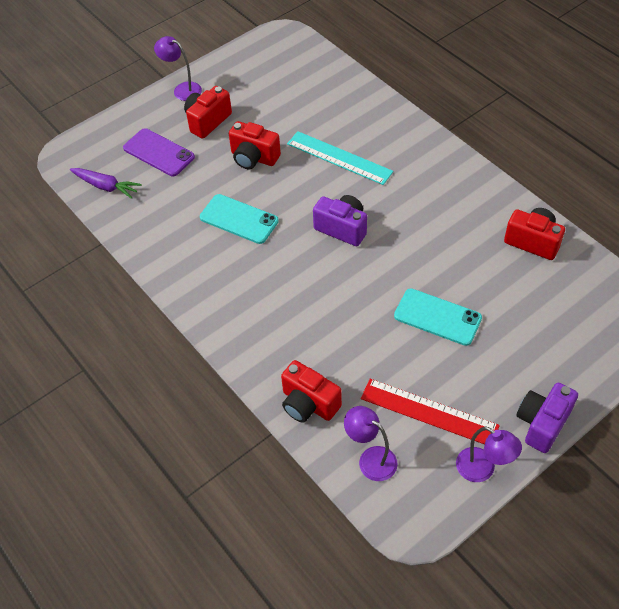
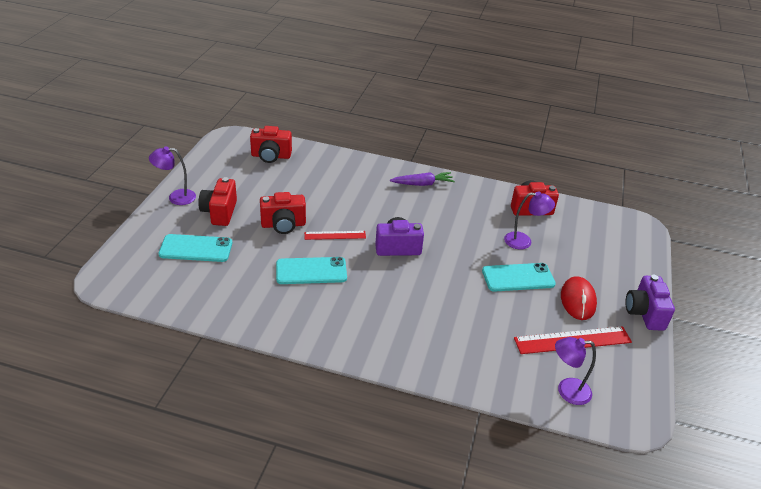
camera: 40 degrees left, 15 degrees down
(106, 186) = (168, 290): purple carrot -> purple carrot (422, 184)
(158, 153) = (196, 248): purple phone -> turquoise phone
(292, 189) = (335, 235): none -> red ruler
(308, 404) = (488, 375): red camera -> red camera (271, 156)
(339, 158) = (351, 203): turquoise ruler -> none
(479, 373) = (578, 300): none -> red mouse
(482, 469) = (640, 360): purple lamp -> purple lamp (523, 241)

